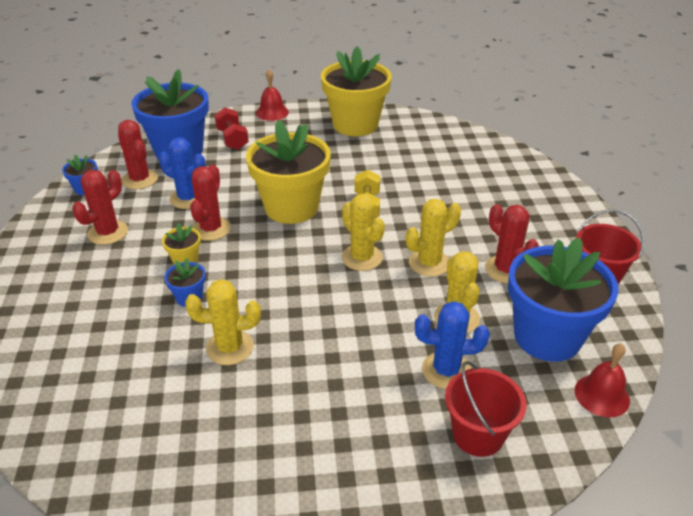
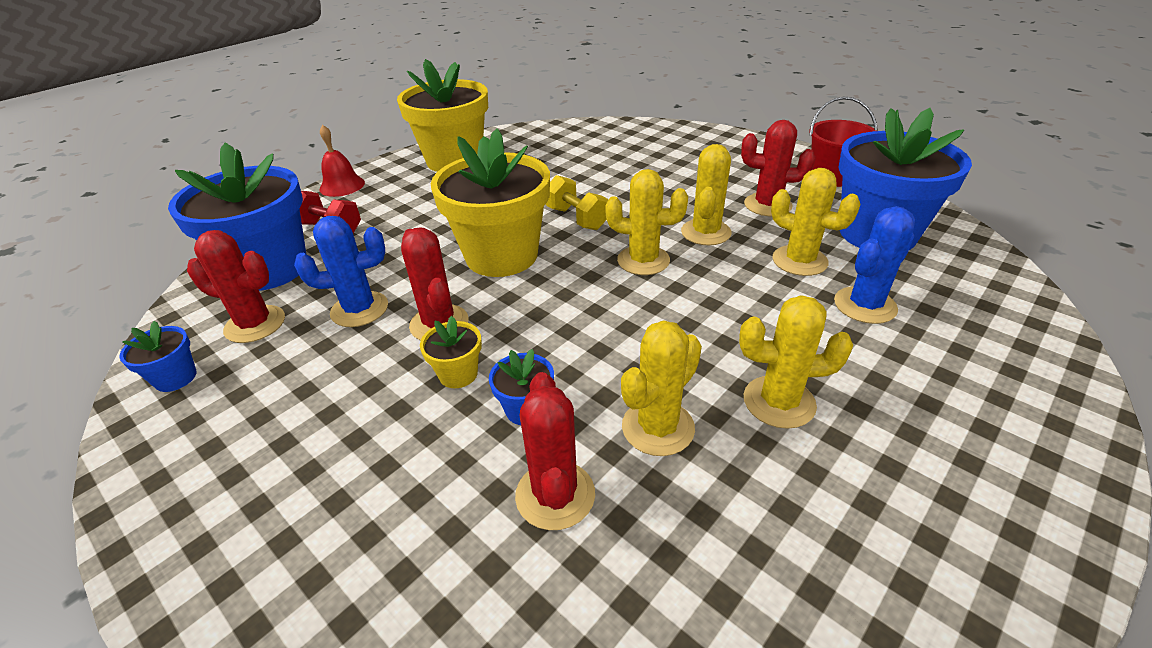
camera: 40 degrees left, 0 degrees up
(108, 232) = (293, 408): red cactus -> red cactus (555, 495)
(303, 380) = (779, 402): none -> yellow cactus
(478, 434) = (973, 337): red bucket -> none
(602, 395) = (977, 250): red bell -> none

